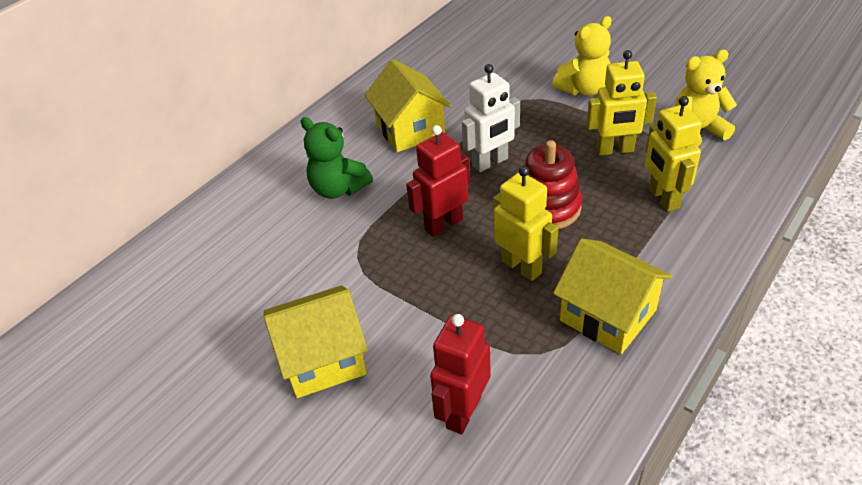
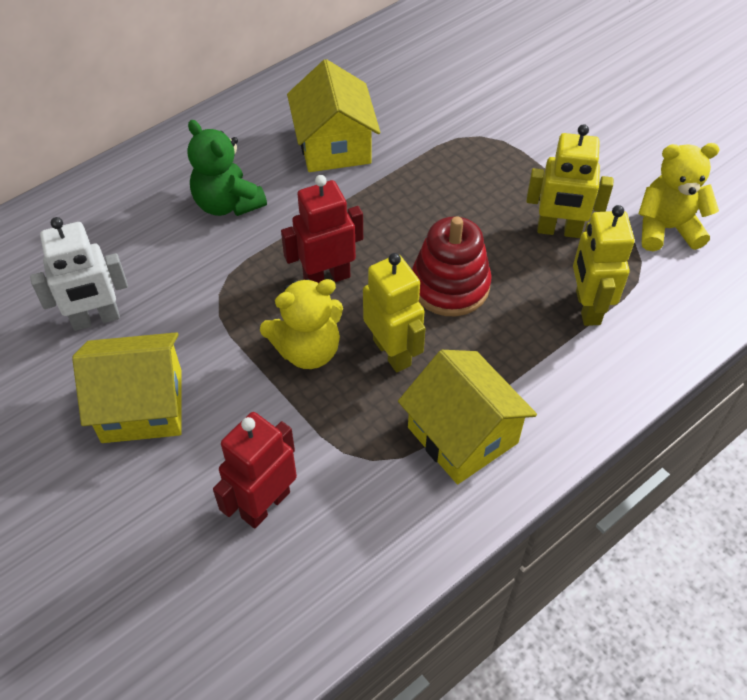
camera: 10 degrees right, 10 degrees up
(490, 162) = (409, 212): white robot -> white robot (96, 319)
(583, 89) = (557, 139): yellow teddy bear -> yellow teddy bear (308, 350)

